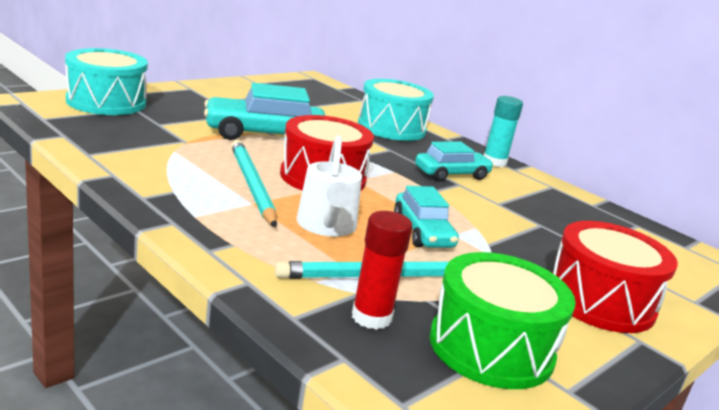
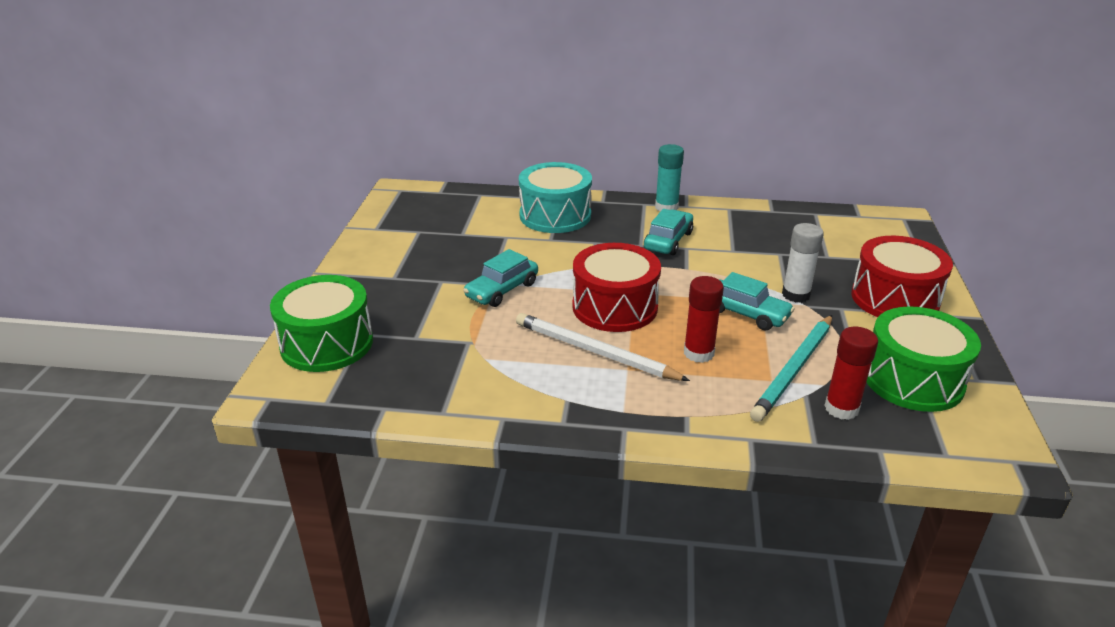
camera: 35 degrees left, 10 degrees up
(106, 102) = (327, 343): turquoise drum -> green drum
(251, 185) = (595, 352): turquoise pencil -> white pencil
(265, 135) = (502, 290): turquoise car -> turquoise car, size x0.64
(327, 226) = (698, 353): white watering can -> red glue stick
(497, 248) = (796, 295): none -> white glue stick

